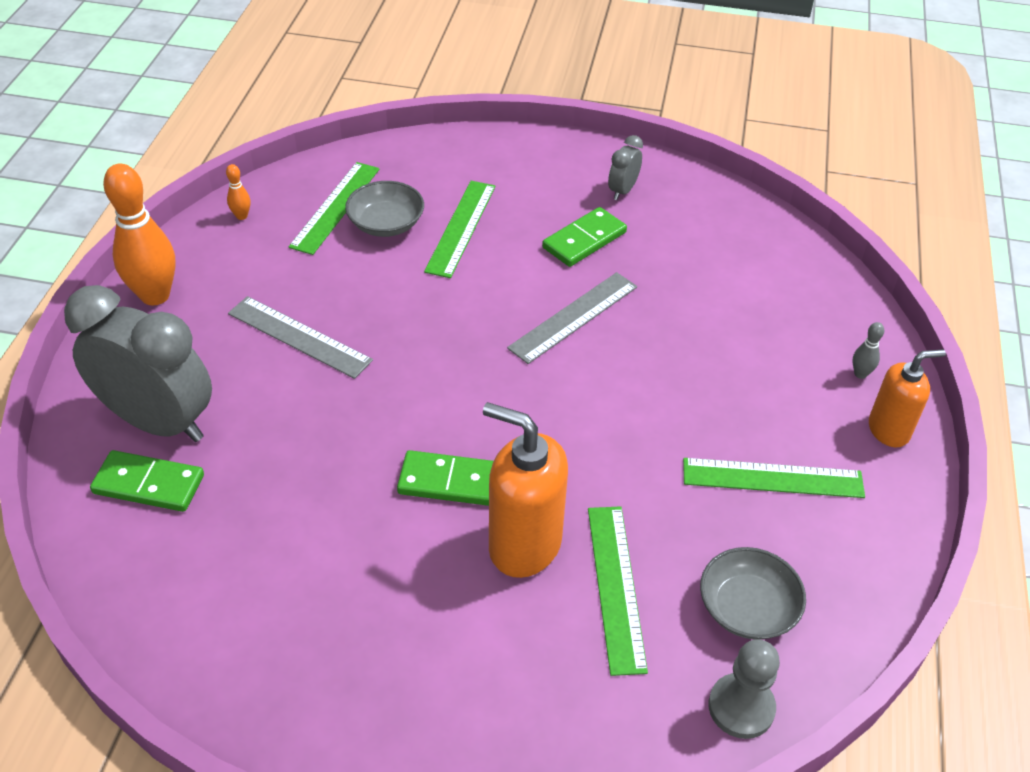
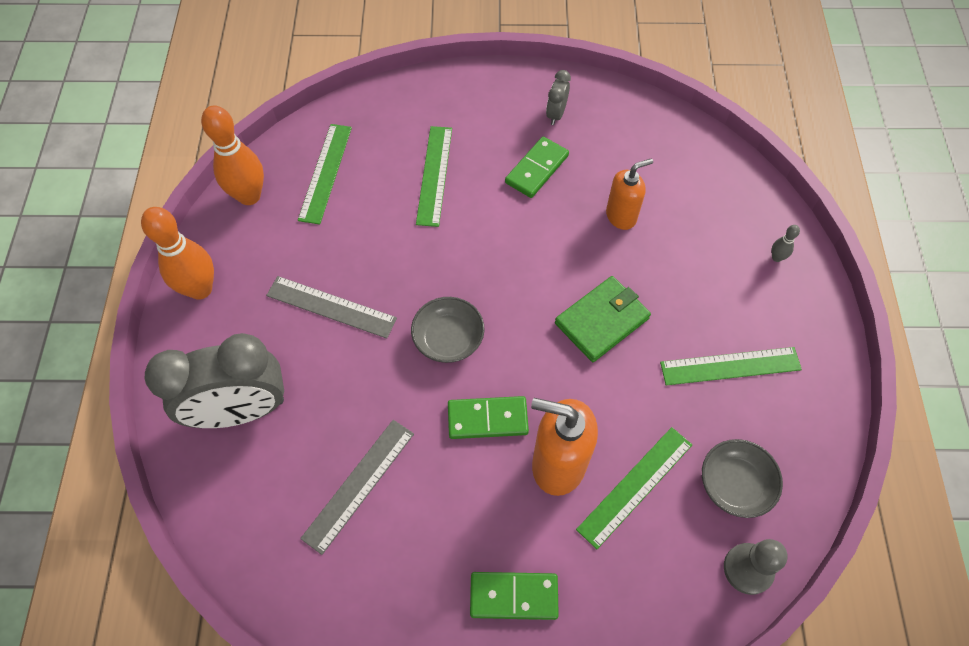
camera: 10 degrees left, 15 degrees up
(148, 484) = (250, 470): green domino -> green domino (513, 596)
(159, 422) = (241, 411): grey clock -> grey clock turned 150 degrees clockwise
(241, 216) = (249, 196): orange bowling pin -> orange bowling pin, size x2.36
(386, 224) = (372, 182): grey bowl -> grey bowl (448, 338)
(574, 317) = (546, 246): grey ruler -> grey ruler (359, 485)
(616, 587) = (635, 486): green ruler -> green ruler turned 60 degrees clockwise
(621, 403) = (602, 321): none -> green wallet
(889, 430) = (807, 305): orange soap dispenser -> orange soap dispenser (621, 216)

